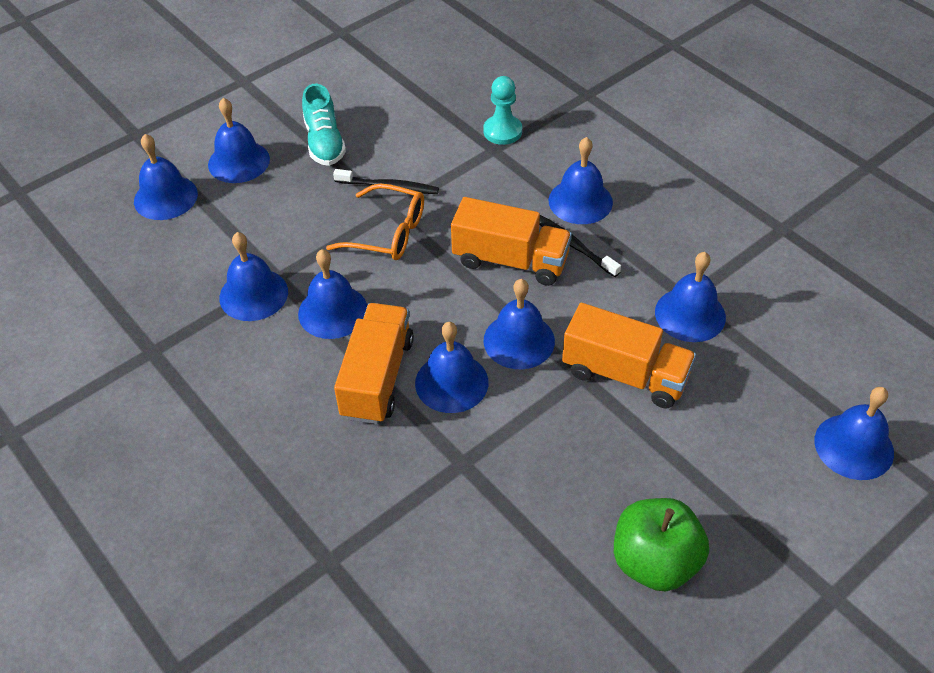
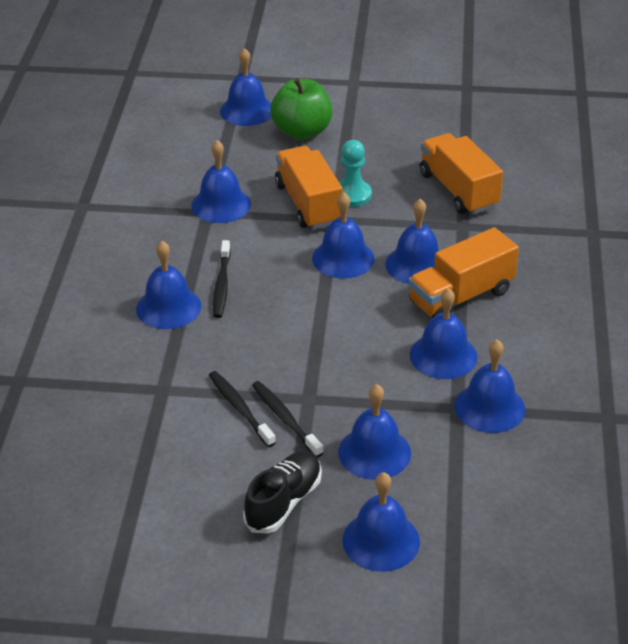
camera: 135 degrees left, 10 degrees down
(165, 197) = (484, 551): blue bell -> blue bell (374, 452)
(324, 142) = (284, 502): turquoise shoe -> black shoe
(388, 233) = (334, 383): orange glasses -> none
(427, 173) = (240, 409): none -> black toothbrush
(502, 131) = (132, 399): turquoise pawn -> turquoise pawn (352, 195)
(510, 260) = (277, 304): orange truck -> orange truck (458, 190)
(654, 562) = (417, 135): green apple -> green apple (302, 132)

